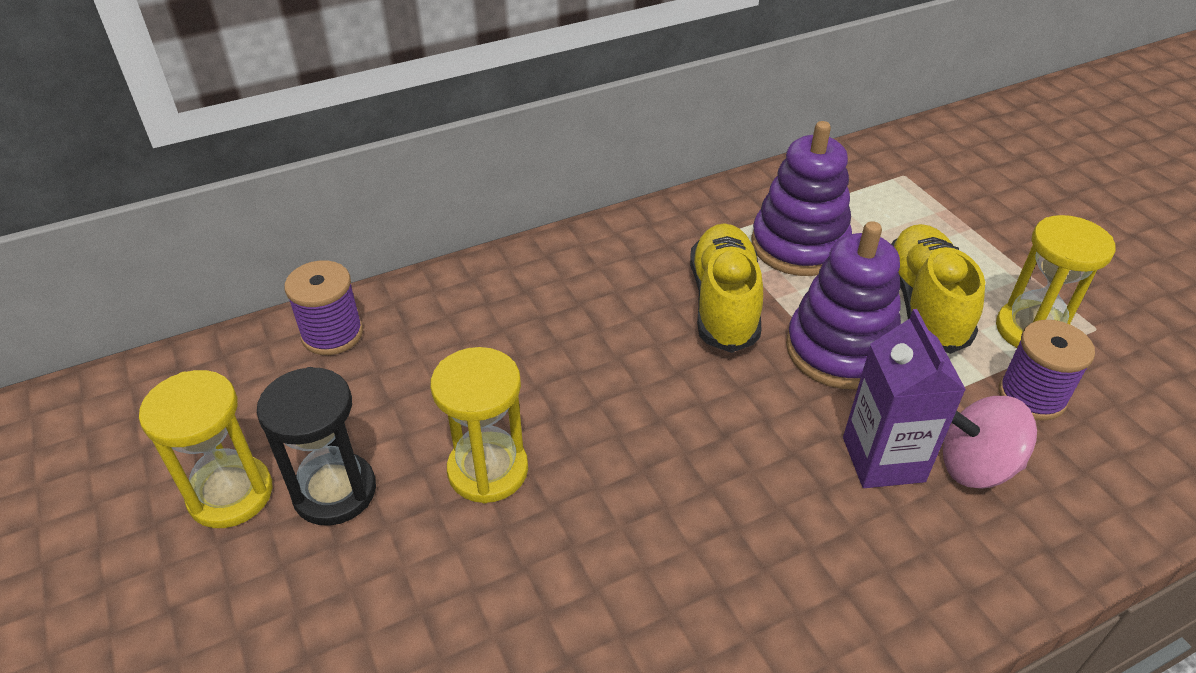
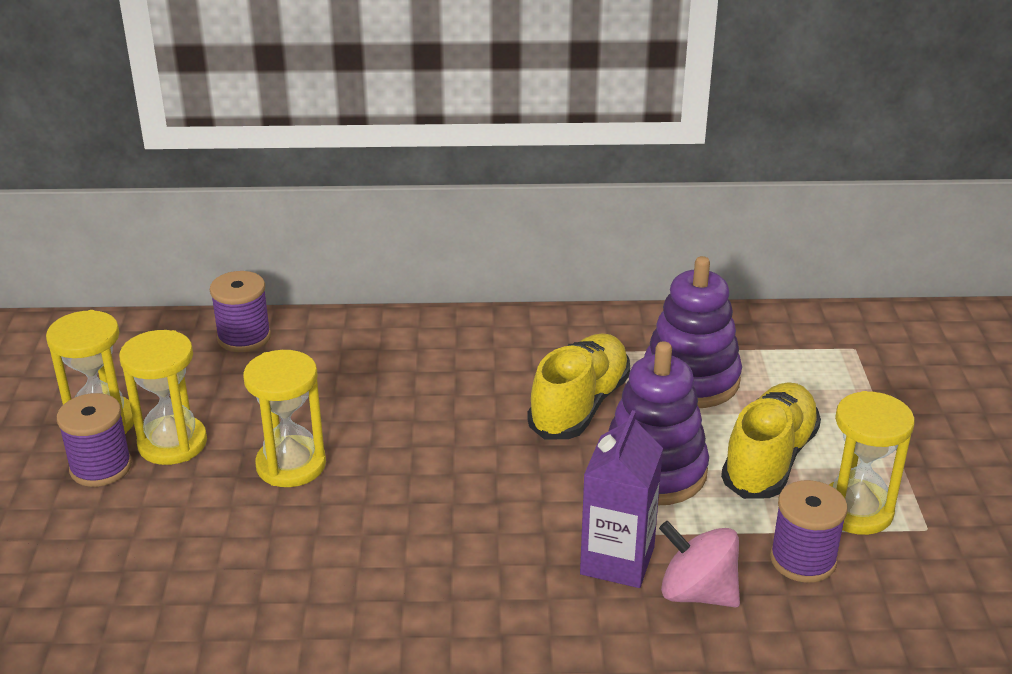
camera: 25 degrees right, 10 degrees down
(266, 554) = (101, 467): none -> purple spool
(334, 491) = (172, 443): black hourglass -> yellow hourglass

